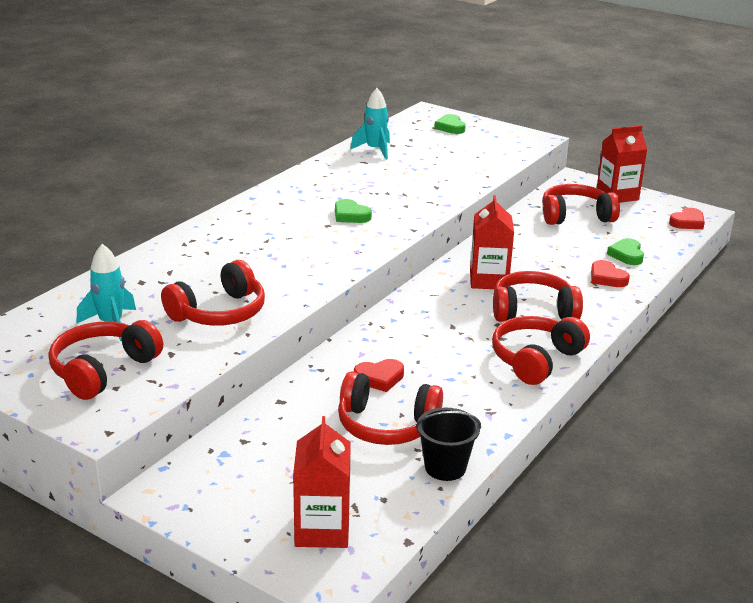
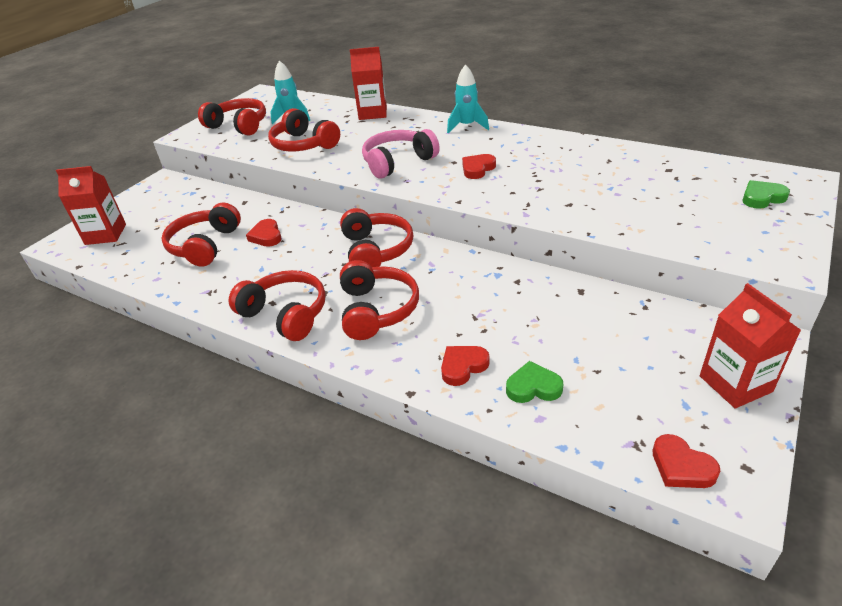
camera: 90 degrees right, 10 degrees up
(311, 254) = (398, 162): none -> pink headphones
(350, 215) = (477, 169): green heart -> red heart
(375, 150) = (645, 162): turquoise rocket -> turquoise rocket (467, 126)
(445, 467) = (147, 275): black bucket -> none
(488, 280) = (436, 279): red carton -> red carton (372, 113)
(575, 216) = (632, 340): red headphones -> red headphones (376, 250)

